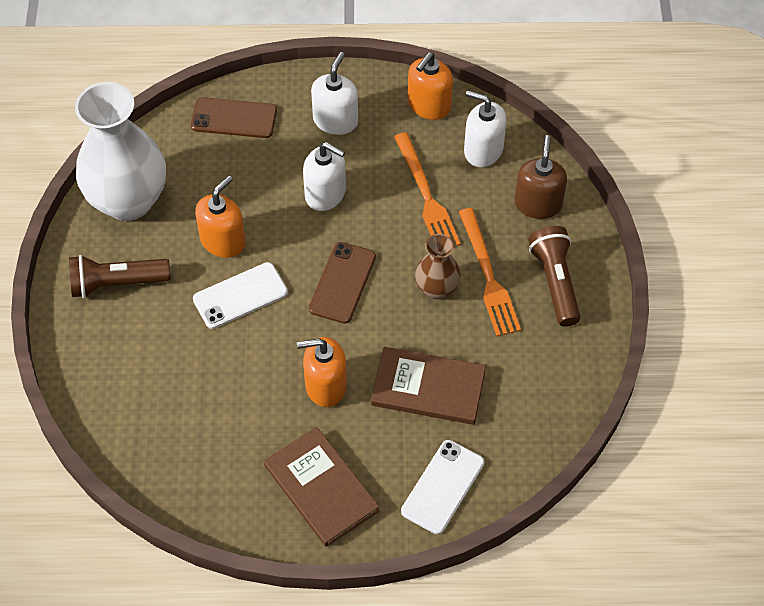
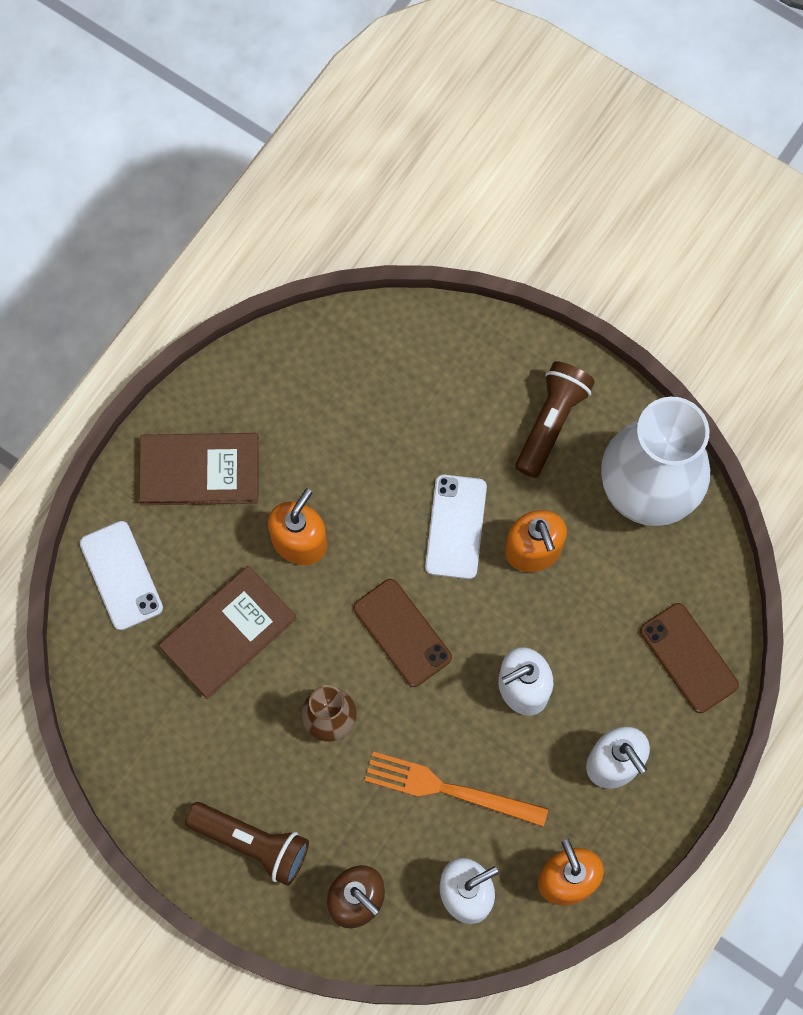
camera: 125 degrees right, 15 degrees up
(234, 118) = (688, 658): brown phone -> brown phone turned 75 degrees counterclockwise
(488, 276) = (307, 781): orange fork -> none

